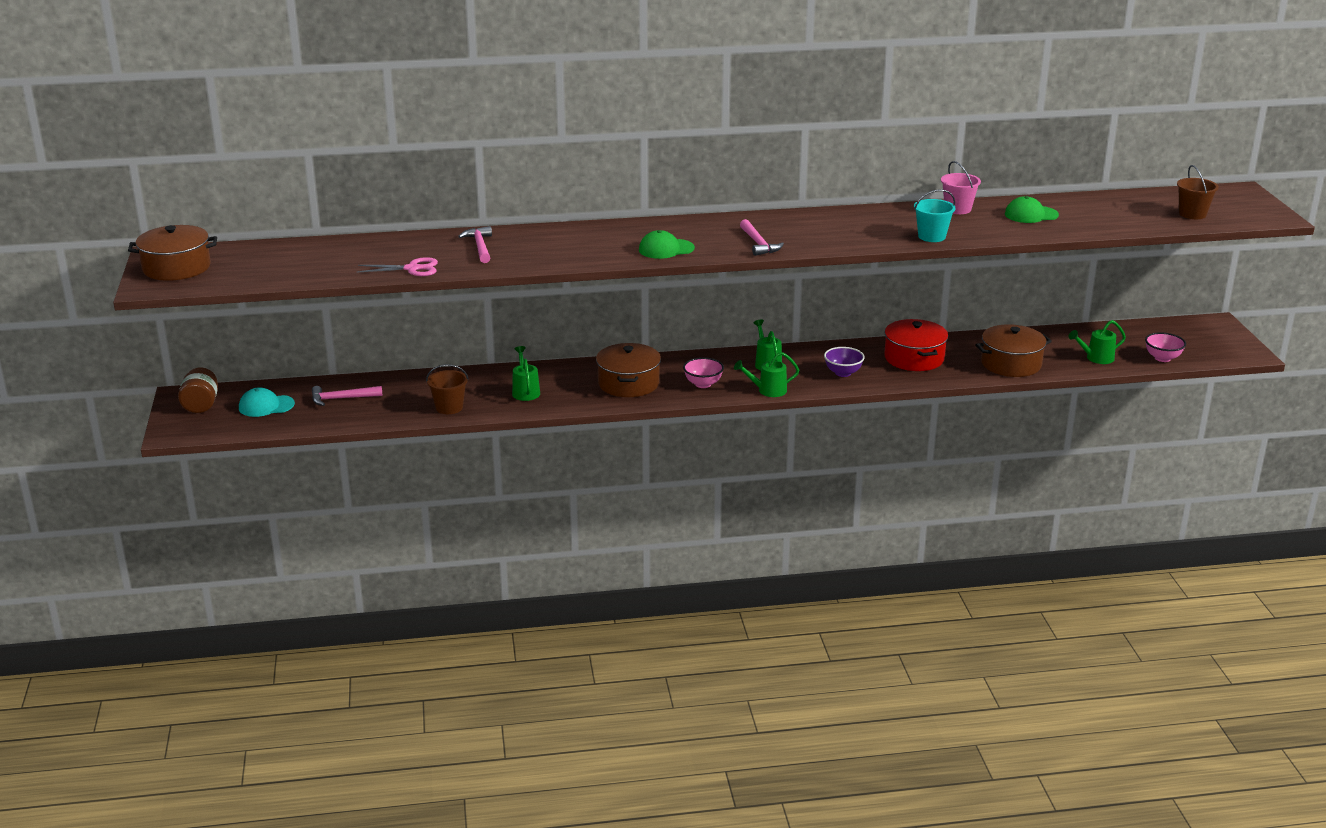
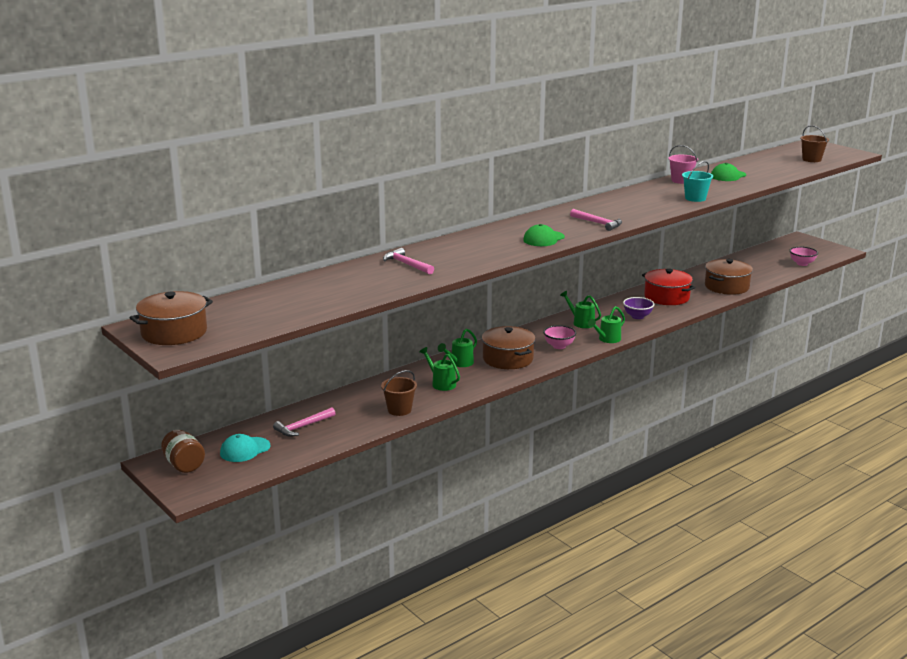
camera: 30 degrees left, 5 degrees down
(412, 269) = (381, 290): pink scissors -> none
(1096, 358) = (768, 272): green watering can -> green watering can (459, 363)

